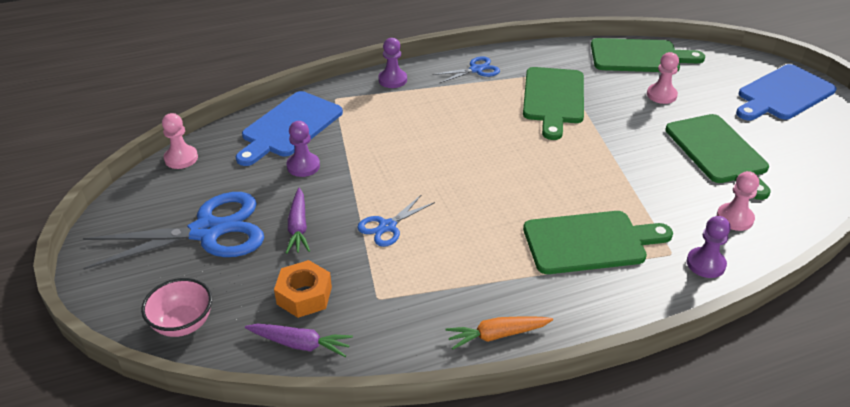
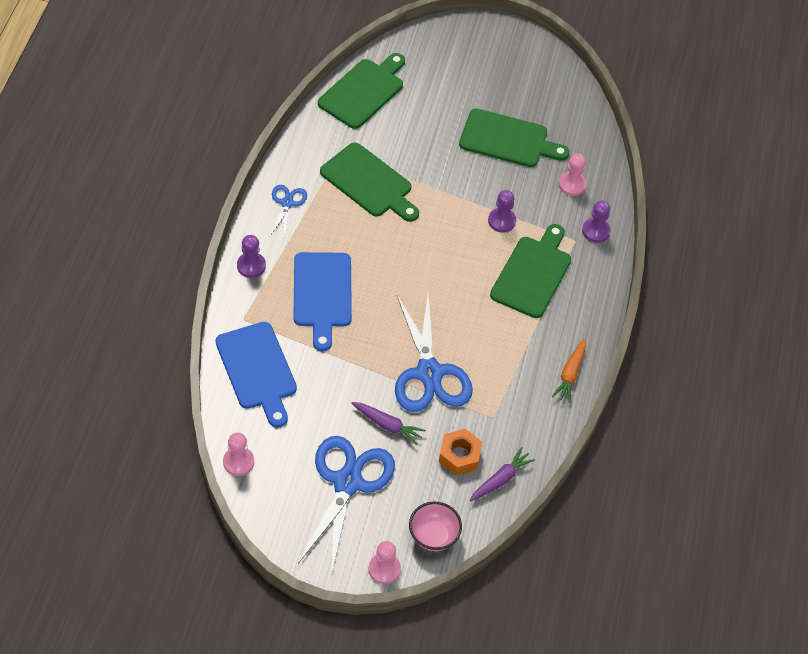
camera: 60 degrees left, 15 degrees up
(303, 166) = (318, 387): purple pawn -> purple pawn (502, 221)
(387, 226) = (429, 373): blue scissors -> blue scissors, size x2.03
(661, 95) = (421, 118): pink pawn -> pink pawn (384, 569)
(783, 94) = (481, 51): blue cutting board -> blue cutting board (322, 294)

